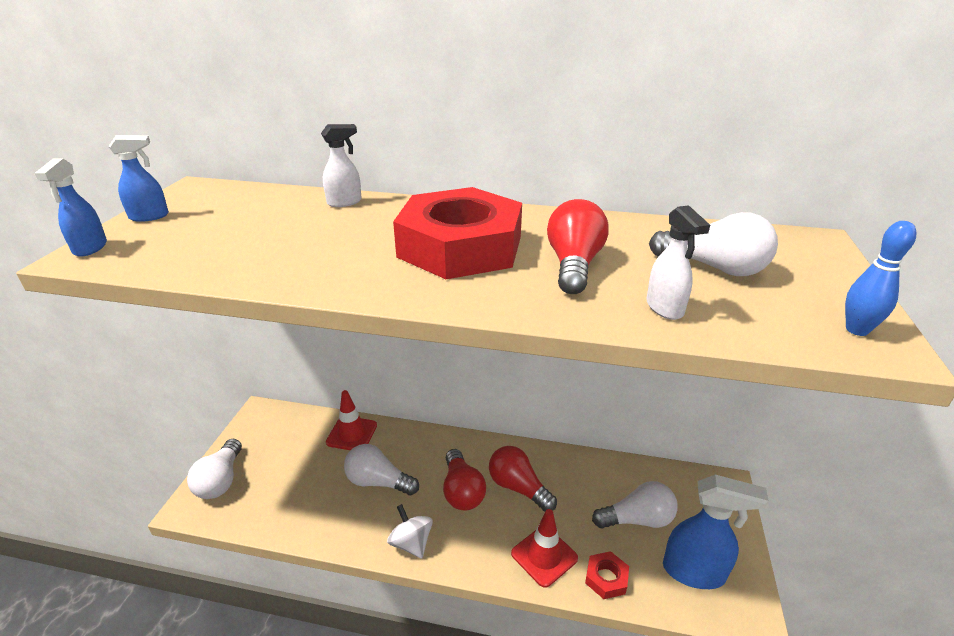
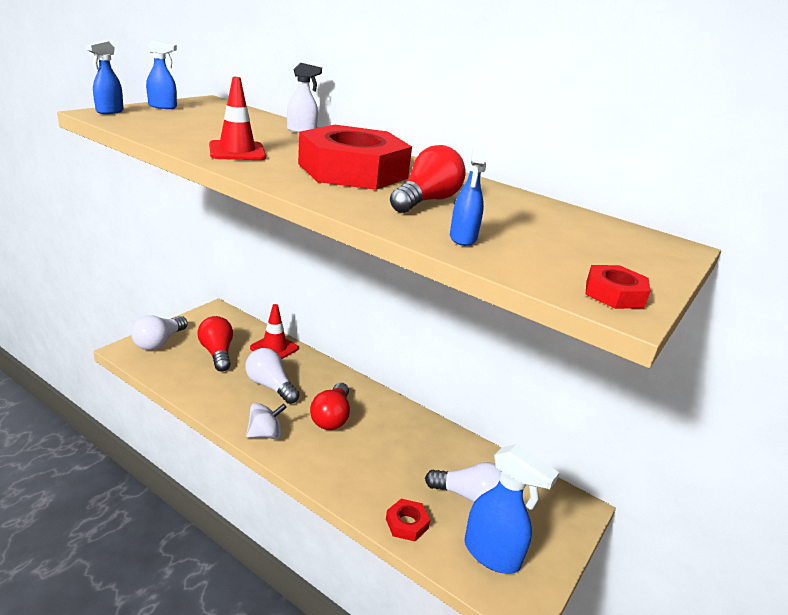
camera: 20 degrees right, 5 degrees down
(411, 543) = (265, 434): white spinning top -> white spinning top turned 75 degrees clockwise
(518, 487) = (381, 433): red light bulb -> red light bulb (217, 353)
(544, 556) = (365, 486): red traffic cone -> red traffic cone (237, 151)
(665, 308) = (463, 238): white spray bottle -> blue spray bottle
(713, 267) = (545, 233): white light bulb -> none
(856, 330) = (614, 294): blue bowling pin -> red nut

